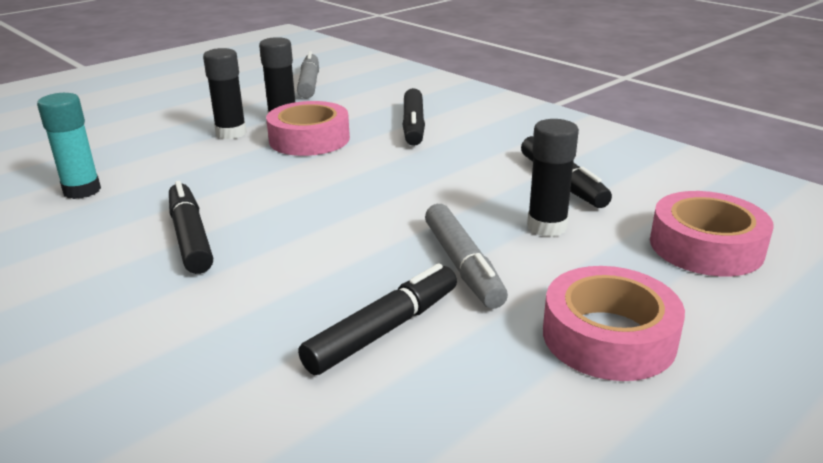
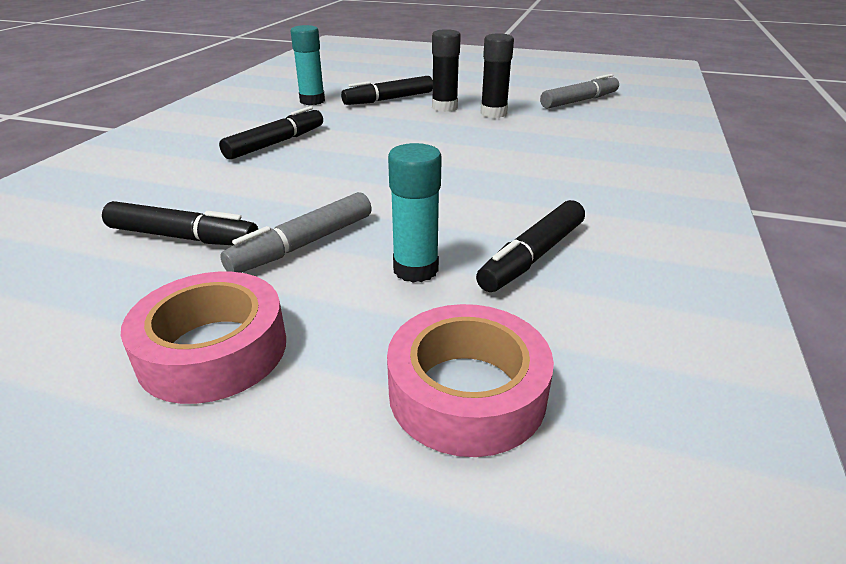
camera: 60 degrees right, 5 degrees up
(309, 139) = (470, 131): pink tape -> none
(413, 126) = (558, 157): black marker -> black marker (388, 99)
(547, 226) = (415, 269): black glue stick -> turquoise glue stick

